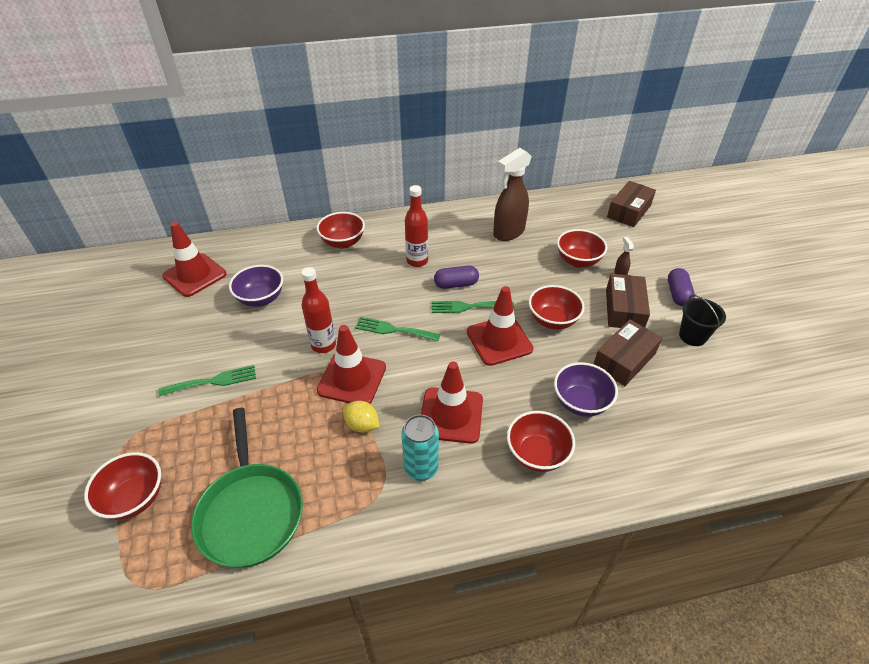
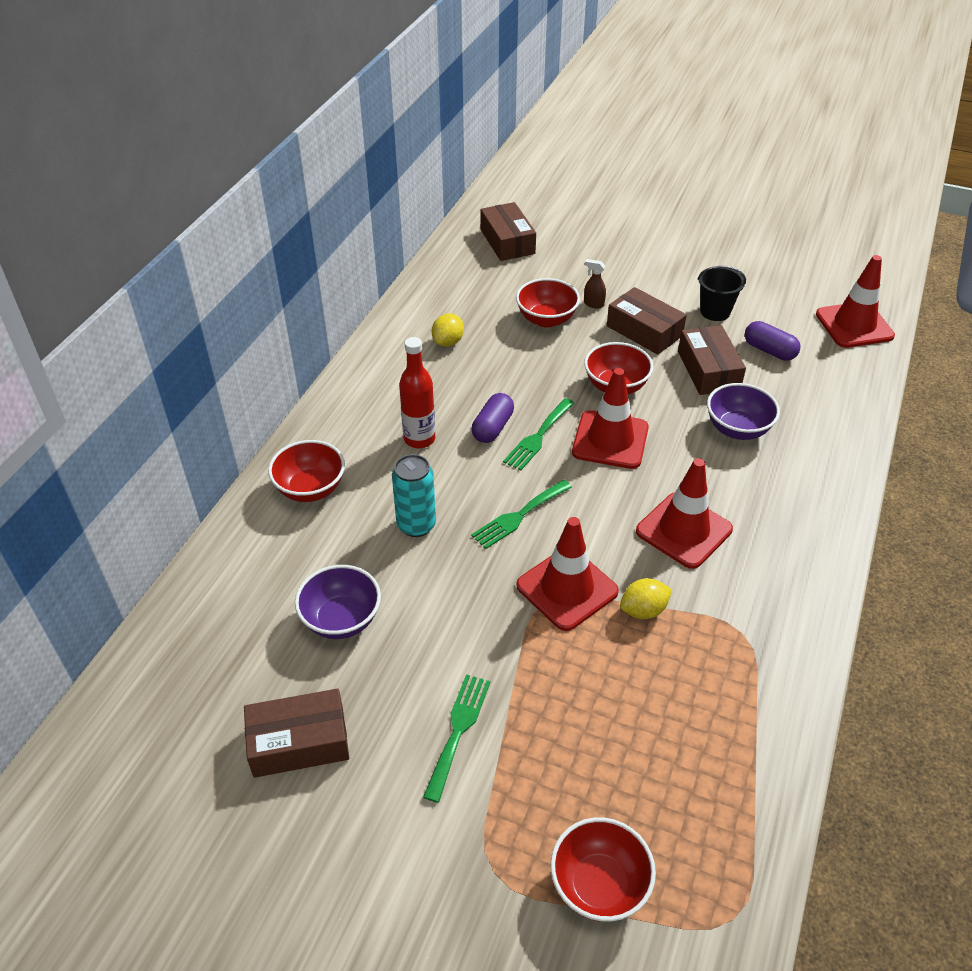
camera: 55 degrees left, 0 degrees up
(172, 324) = (299, 742): none -> brown box
(194, 275) = (212, 678): red traffic cone -> red traffic cone (854, 325)
(250, 512) = (697, 765): green pan -> none
(323, 345) = (488, 591): red bottle -> none
(421, 468) = (736, 588): turquoise can -> turquoise can (416, 525)
(508, 233) = (448, 342): brown spray bottle -> yellow lemon
(537, 454) = (776, 493): red bowl -> none
(677, 294) = (655, 286): purple capsule -> purple capsule (769, 350)

